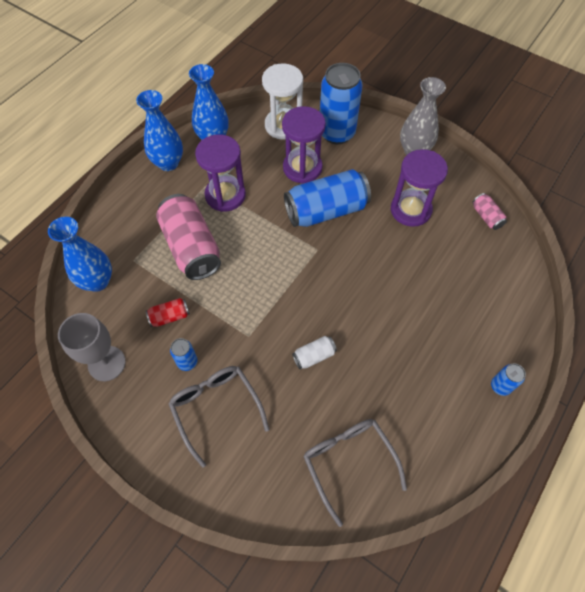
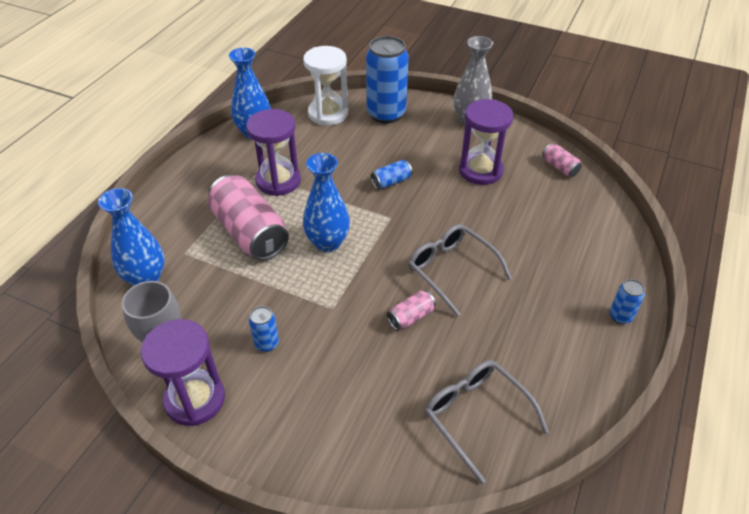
camera: 10 degrees left, 15 degrees down
(168, 163) = (209, 159): blue vase -> blue vase (327, 243)
(170, 316) = (237, 302): red can -> none
(216, 409) = (310, 386): grey glasses -> grey glasses (451, 270)
(302, 168) = (357, 147): purple hourglass -> purple hourglass (195, 399)
(314, 356) = (411, 317): white can -> pink can
(326, 210) = (391, 182): blue can -> blue can, size x0.45

